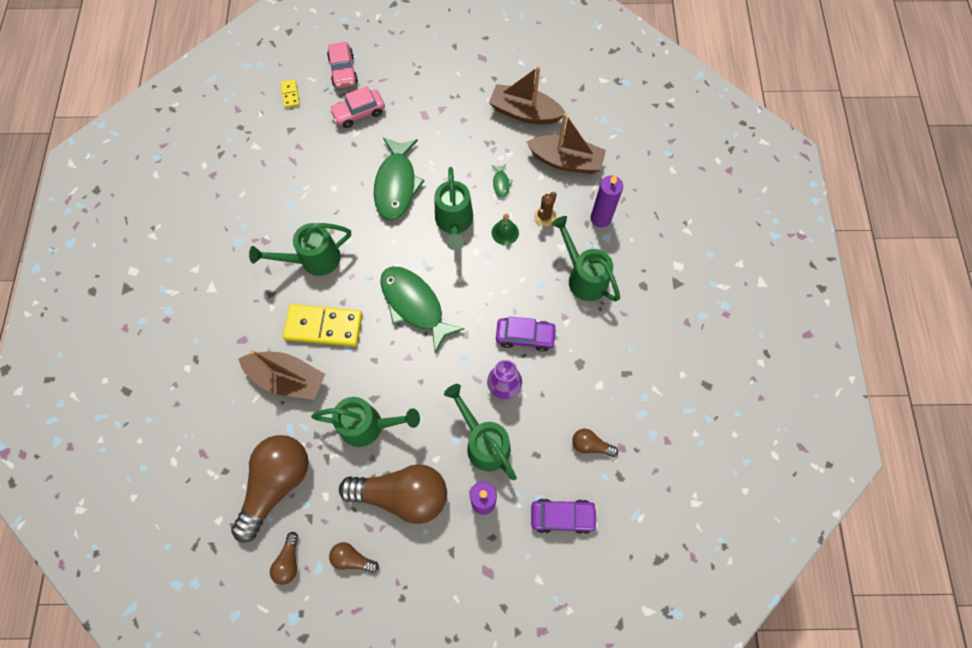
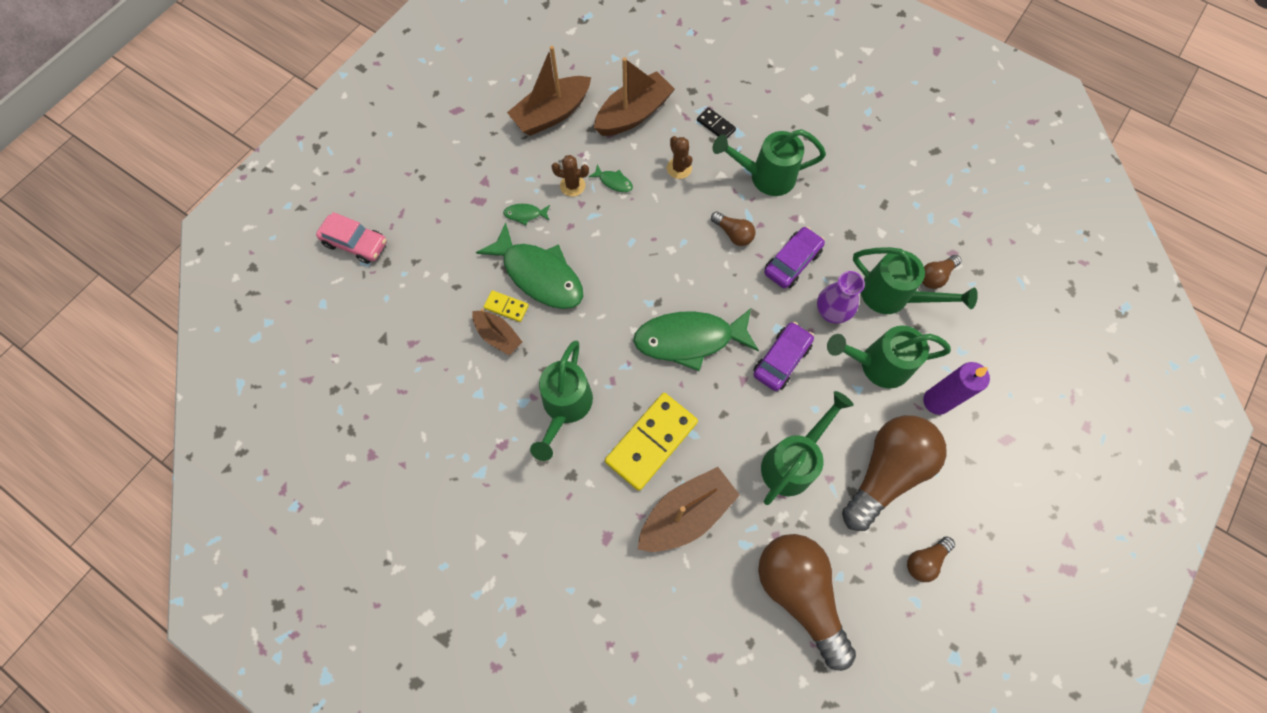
camera: 55 degrees left, 0 degrees up
(288, 561) = (892, 628): brown light bulb -> brown light bulb (733, 234)
(290, 95) = (338, 313): yellow domino -> yellow domino (506, 307)
(336, 190) = (498, 336): none -> brown boat
(359, 113) = (422, 259): pink car -> none
(434, 148) = (525, 214): none -> green fish
(454, 223) = (625, 249): green watering can -> green watering can (892, 296)
(478, 161) = (572, 185): none -> brown cactus
(505, 232) = (670, 211): green bell -> none
(562, 516) = (989, 342): purple car -> purple car (781, 360)
(600, 218) = (715, 125): purple candle -> black domino

